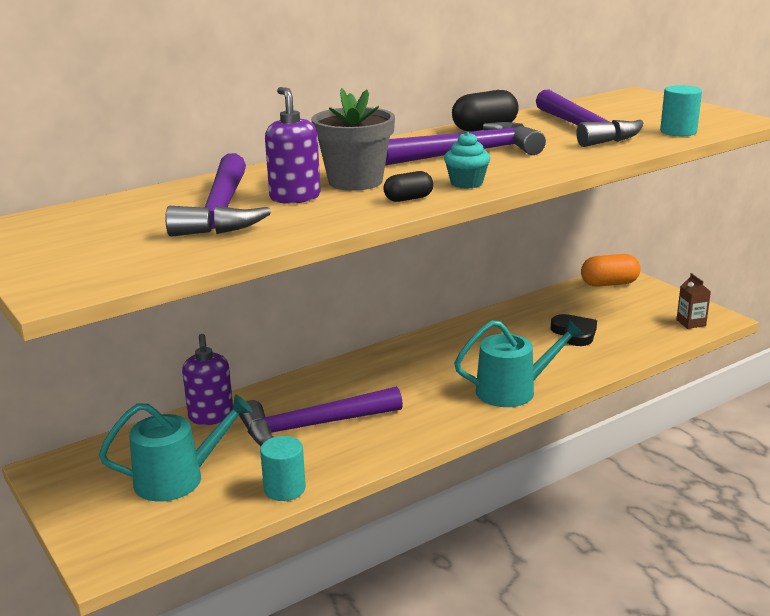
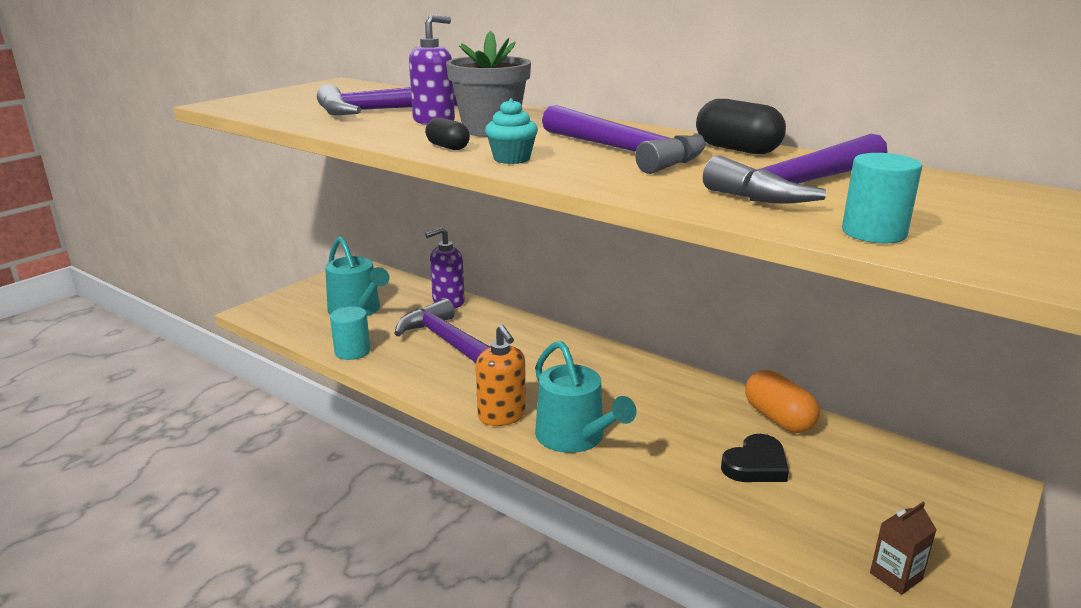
camera: 70 degrees right, 0 degrees up
(465, 417) = (502, 416): none -> orange soap dispenser
(609, 284) = (948, 479): orange capsule -> orange capsule (778, 418)

